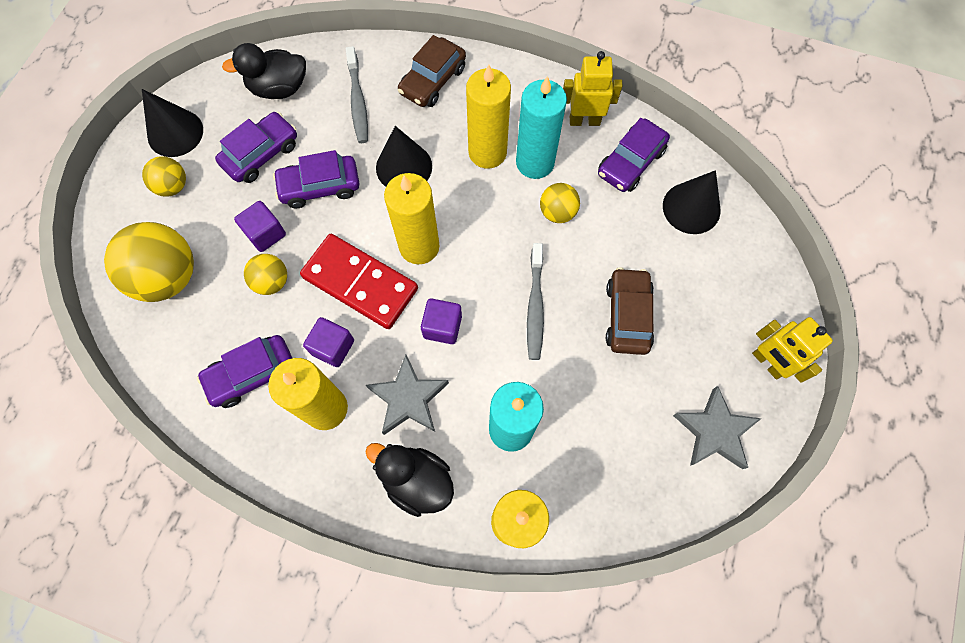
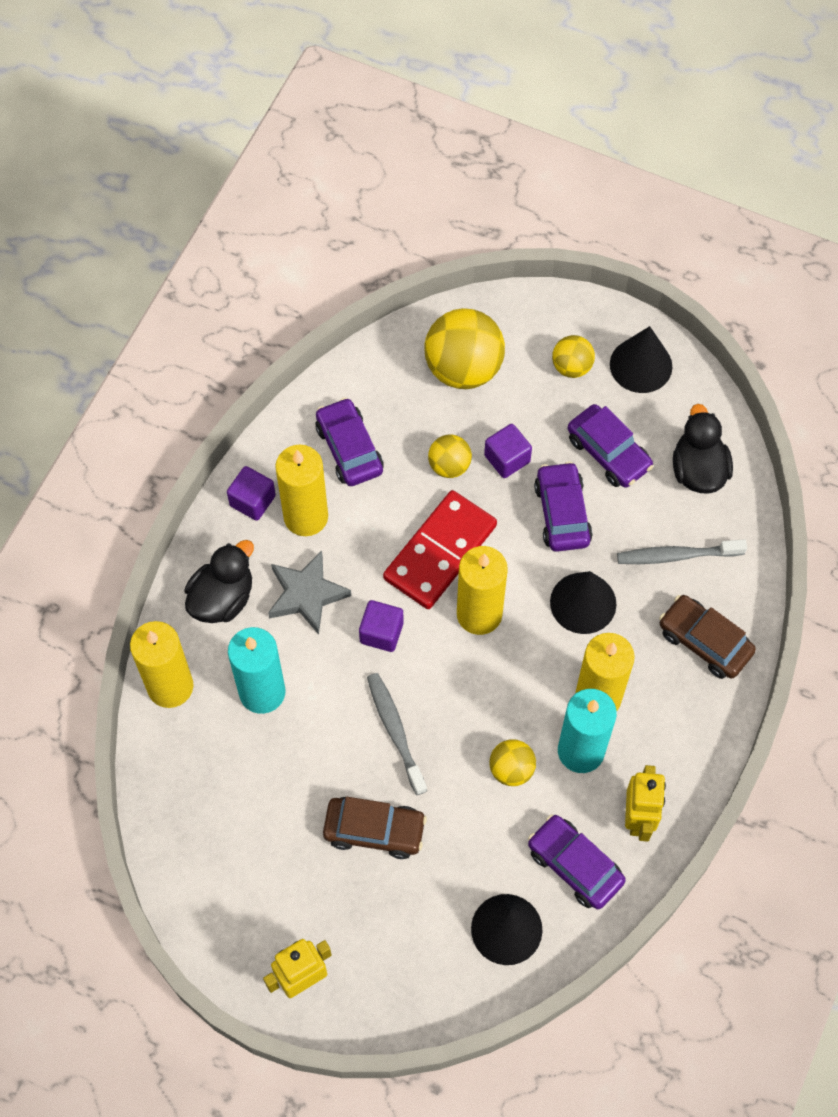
camera: 95 degrees right, 5 degrees down
(333, 347) = (370, 524): purple cube -> purple cube (252, 501)
(535, 306) = (395, 731): grey toothbrush -> grey toothbrush turned 60 degrees clockwise
(714, 431) = (233, 902): grey star -> none

